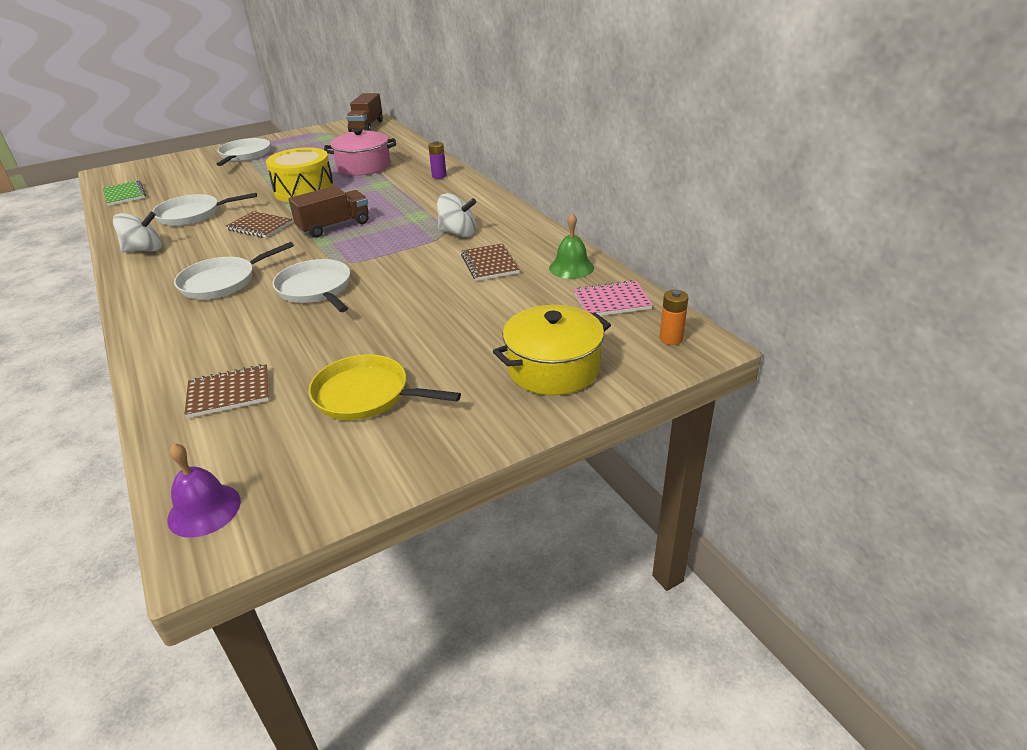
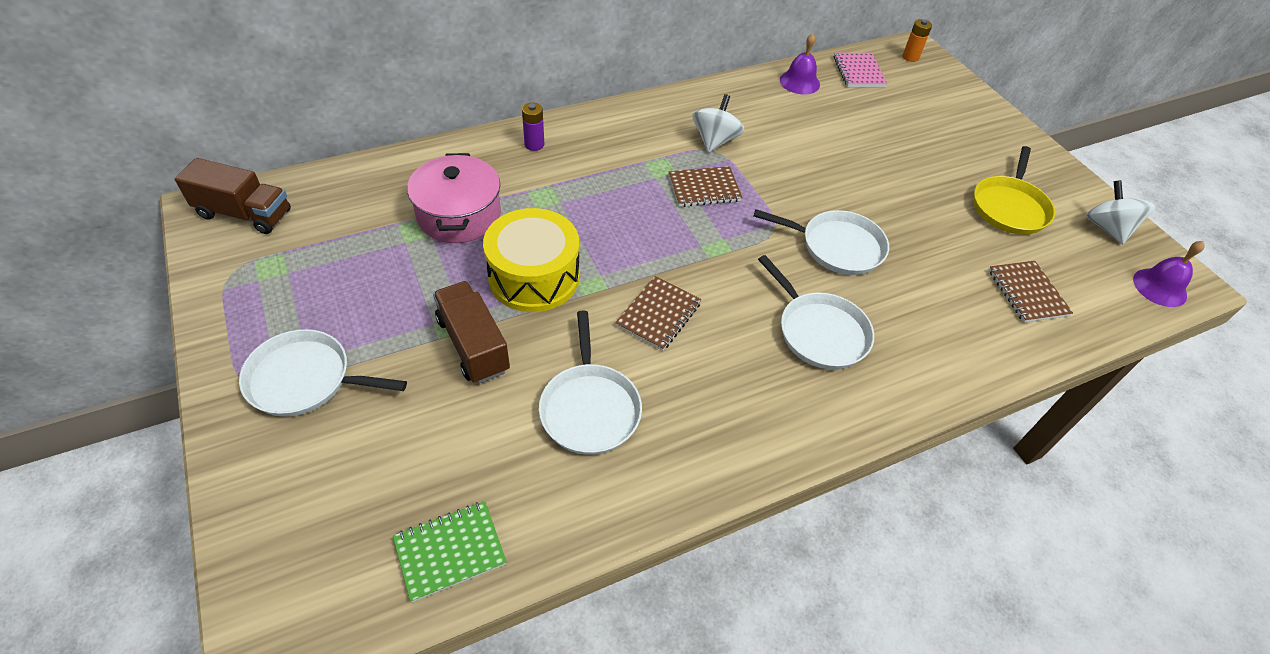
camera: 90 degrees left, 15 degrees up
(144, 250) = (715, 444): white spinning top -> white spinning top (1107, 228)
(316, 289) = (837, 247): white pan -> white pan turned 135 degrees counterclockwise
(334, 226) = (675, 239): brown truck -> brown truck (473, 345)
(489, 264) = (789, 126): brown notebook -> brown notebook (704, 188)
(553, 368) = (956, 112): yellow pot -> none
(571, 267) = (799, 82): green bell -> purple bell

